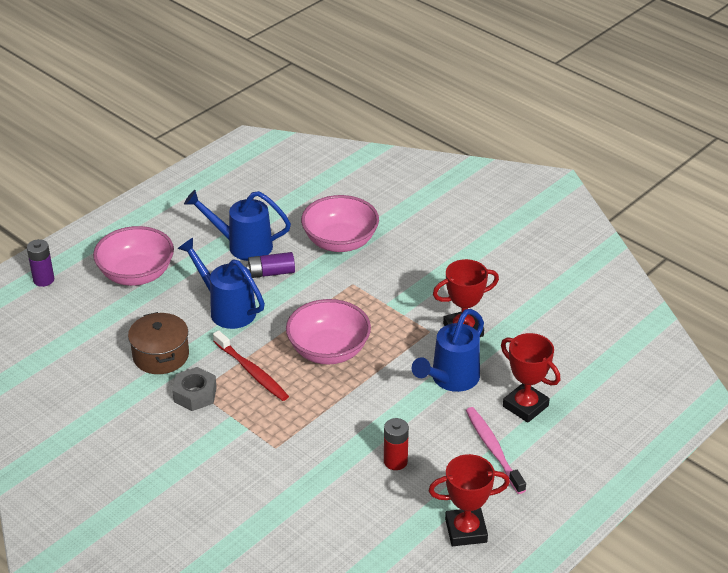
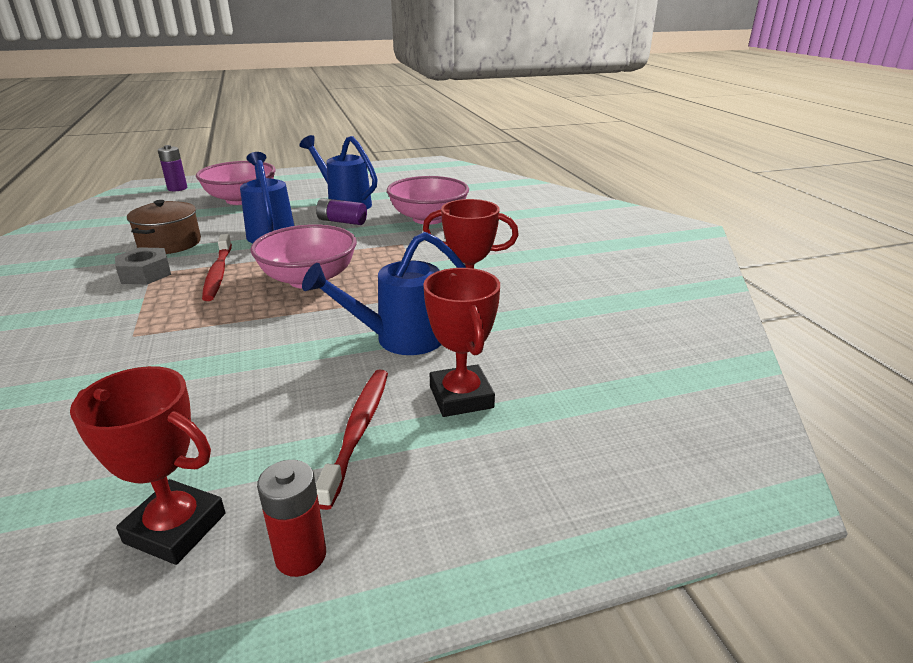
camera: 30 degrees right, 10 degrees down
(395, 461) = (223, 396): red battery -> red battery (301, 556)
(493, 449) = (358, 431): pink toothbrush -> red toothbrush

